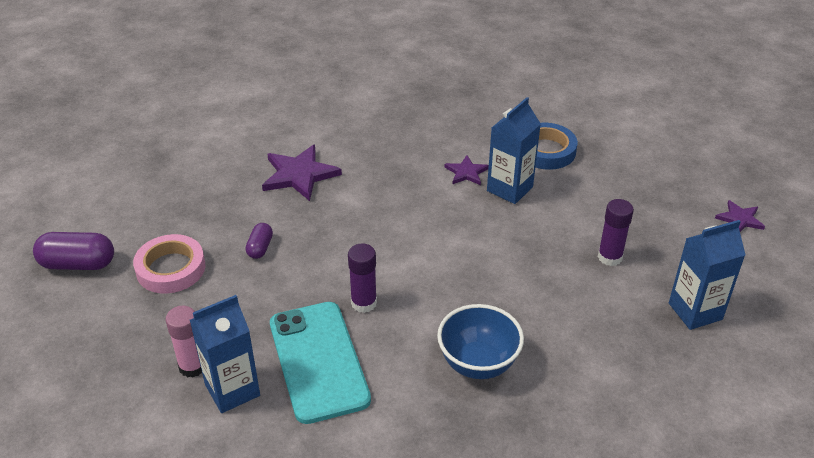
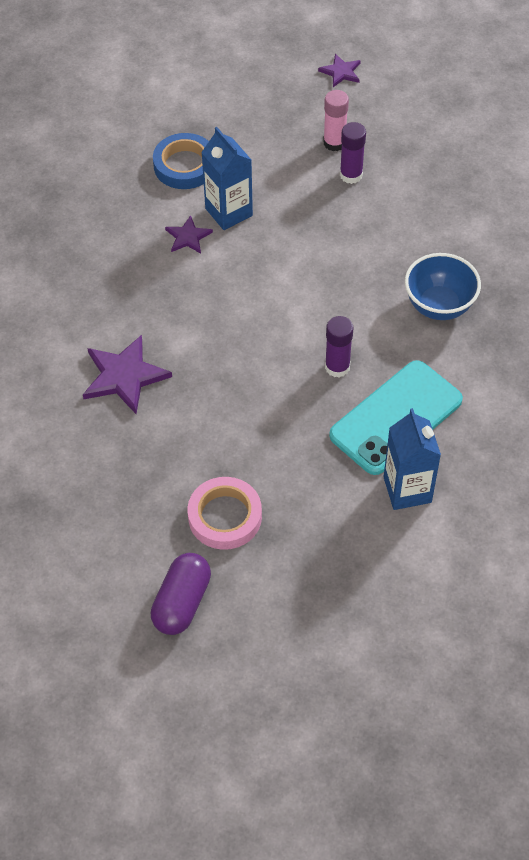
camera: 70 degrees left, 15 degrees up
(192, 366) = (367, 516): pink glue stick -> pink glue stick (334, 143)
(260, 248) = (226, 433): purple capsule -> none
(318, 361) = (396, 418): turquoise phone -> turquoise phone turned 45 degrees counterclockwise
(695, 311) = (434, 146): blue carton -> none

